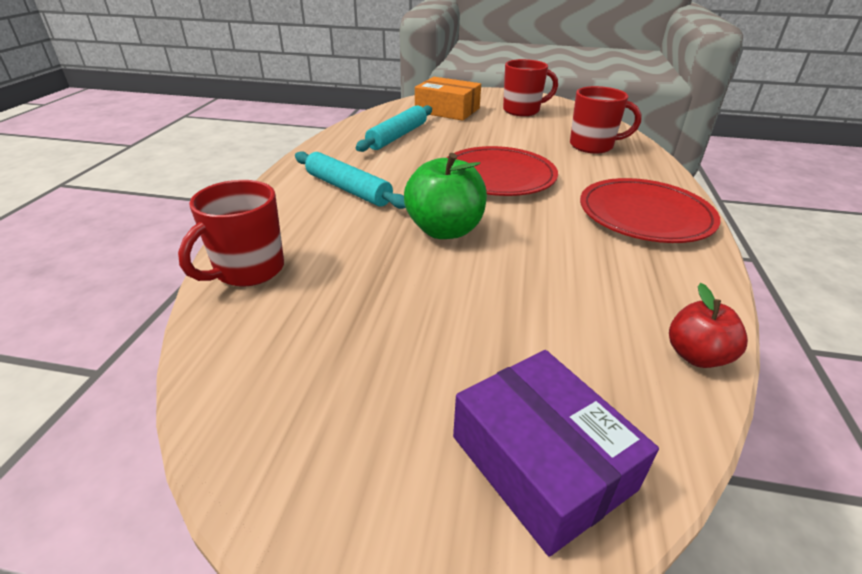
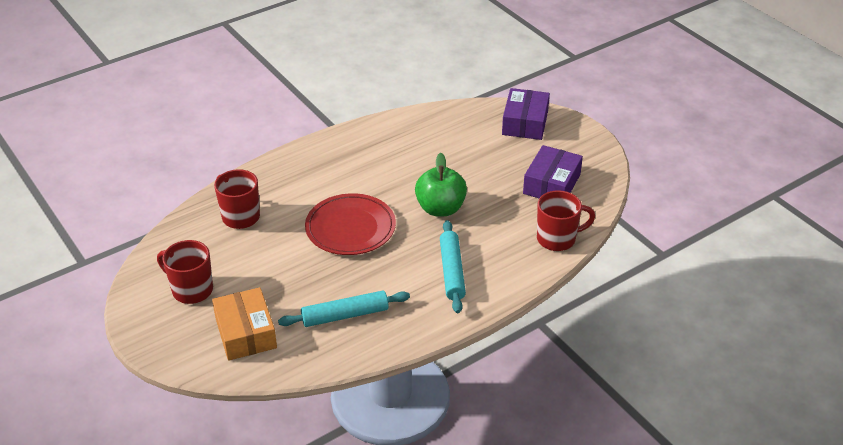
camera: 135 degrees left, 5 degrees up
(332, 346) = (552, 184): none -> purple box
(645, 215) = (331, 159): red plate -> none
(696, 356) = (435, 113): red apple -> none

